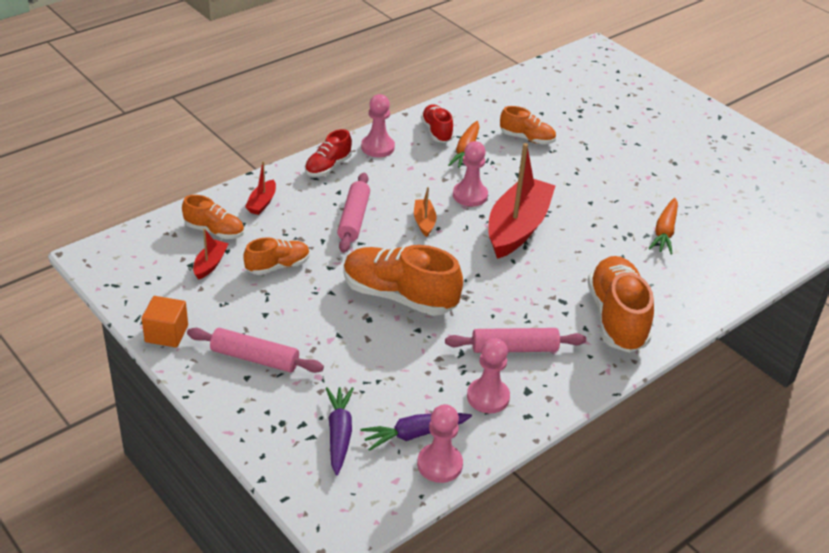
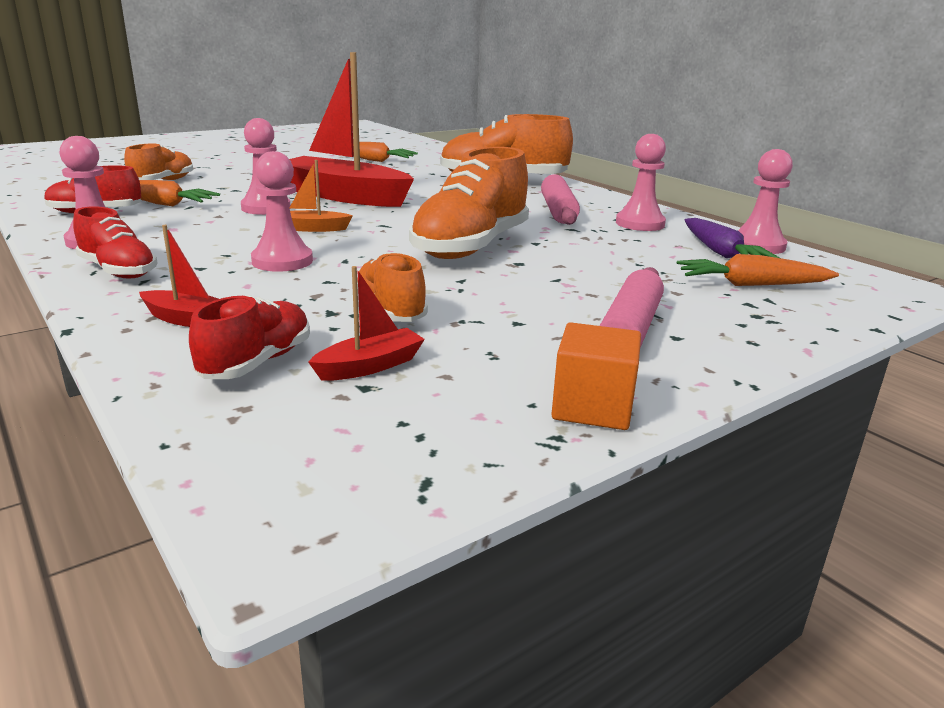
camera: 85 degrees left, 15 degrees down
(210, 264) = (370, 366): red boat -> red boat turned 120 degrees clockwise
(214, 231) = (257, 362): orange shoe -> red shoe
(339, 434) = (750, 285): purple carrot -> orange carrot
(354, 219) = (282, 261): pink rolling pin -> pink pawn

